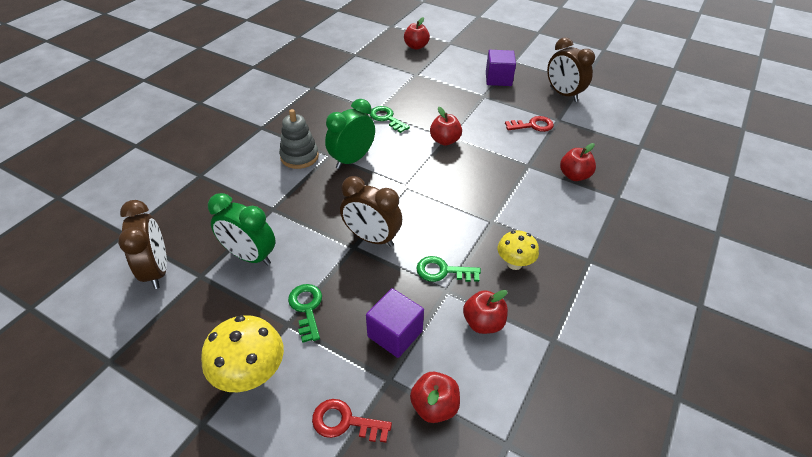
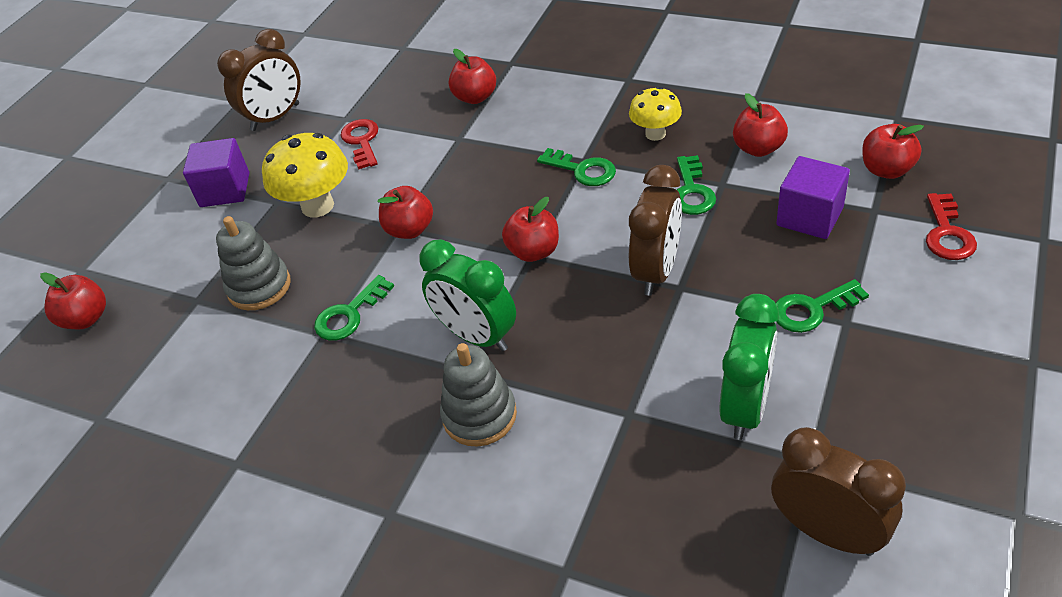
camera: 90 degrees left, 0 degrees up
(157, 270) = (827, 532): brown clock -> brown clock turned 60 degrees clockwise
(251, 374) = (940, 335): yellow mushroom -> yellow mushroom (317, 206)
(409, 187) = (533, 251): none -> red apple
(418, 91) = (259, 287): none -> grey stacking toy
(481, 218) = (582, 170): none -> green key

